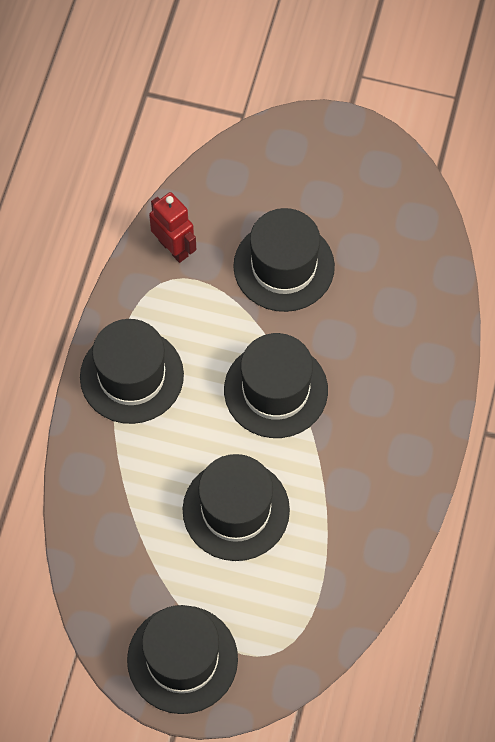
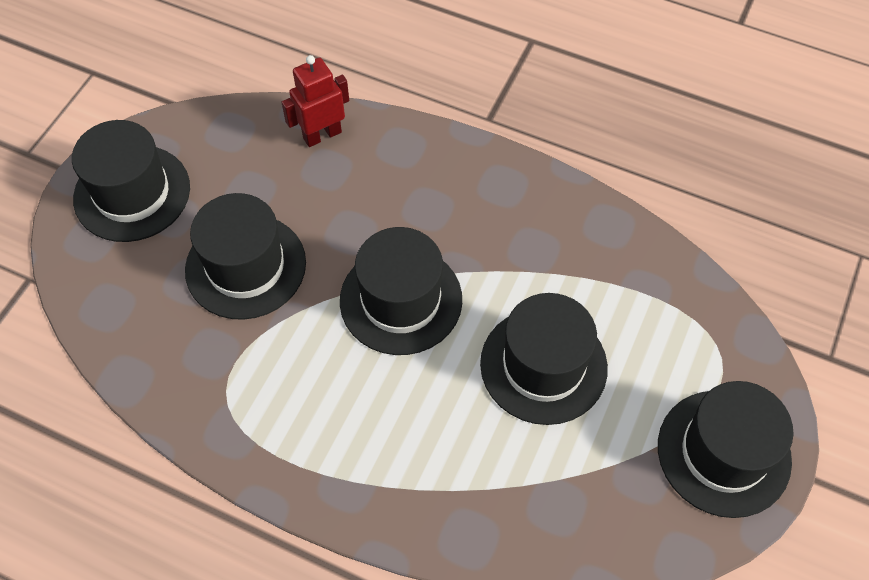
camera: 80 degrees left, 5 degrees down
(131, 376) = (346, 457): black hat -> black hat (132, 193)
(173, 248) = (184, 381): red robot -> red robot (322, 135)

